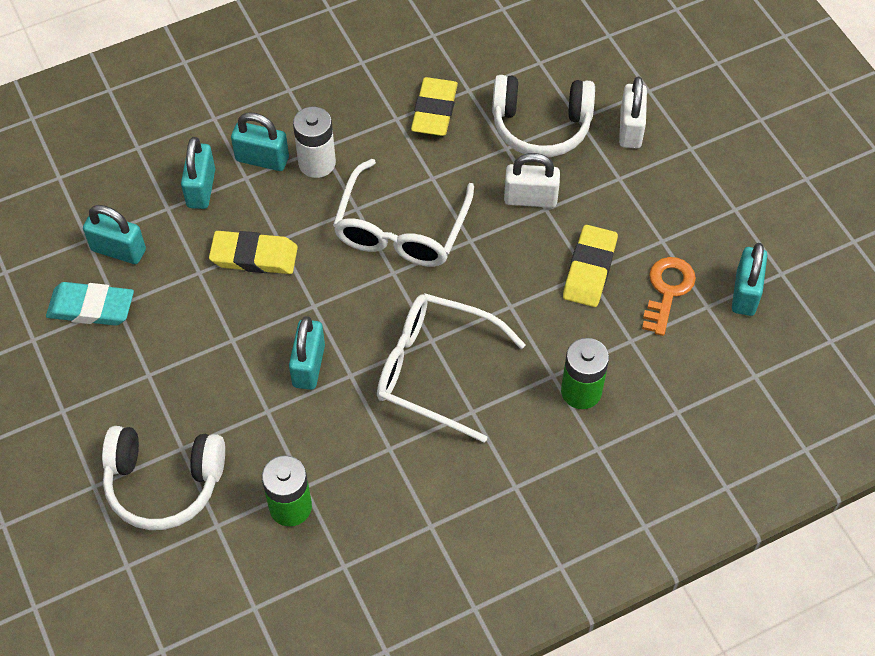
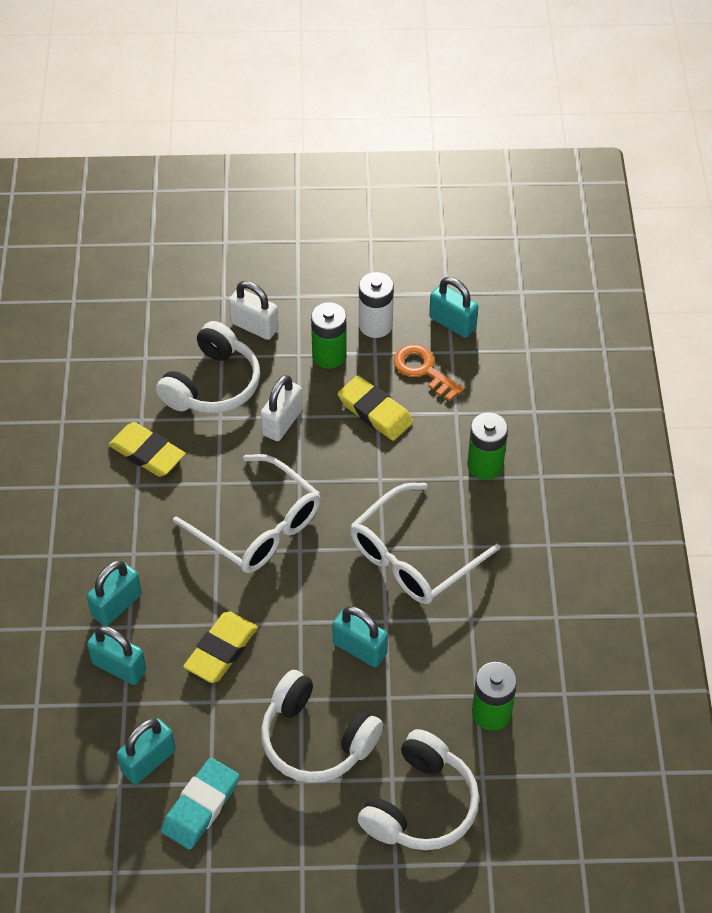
camera: 65 degrees left, 5 degrees down
(196, 369) = (316, 739): none -> white headphones
(317, 163) = (148, 563): white battery -> white battery (375, 325)
(634, 203) = (329, 355): none -> green battery

